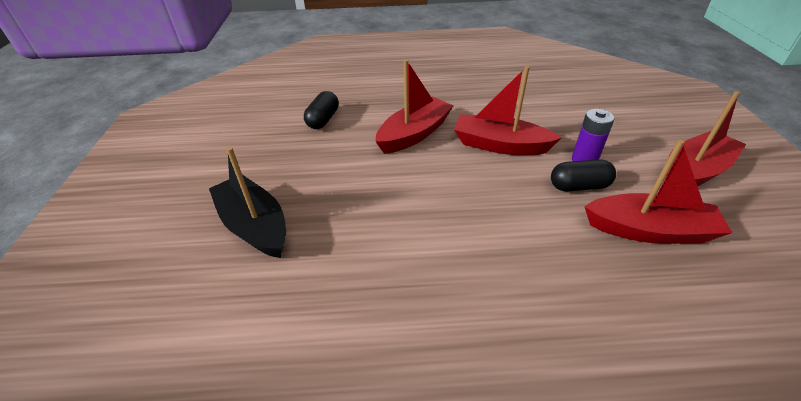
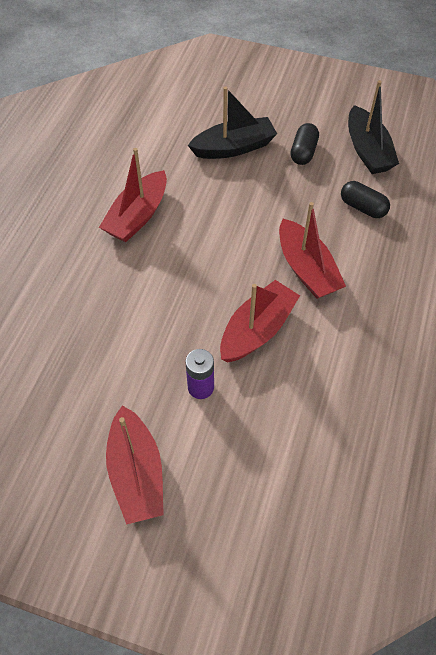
camera: 110 degrees right, 15 degrees up
(242, 130) = (367, 150): none -> black boat
(579, 186) = (170, 359): black capsule -> black capsule (303, 152)
(649, 230) = (98, 375): red boat -> red boat (137, 216)

